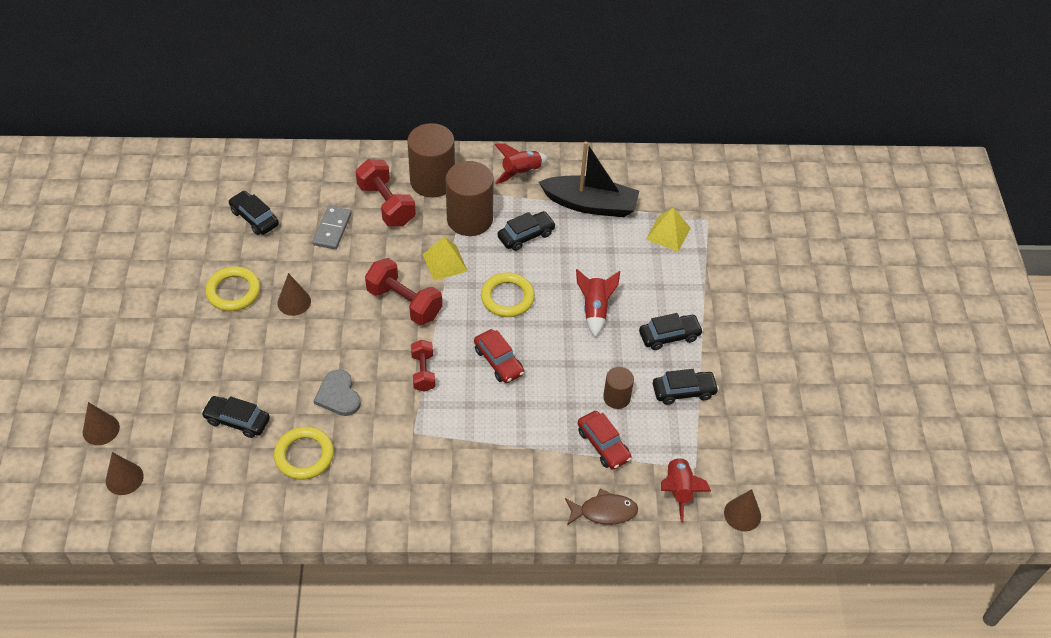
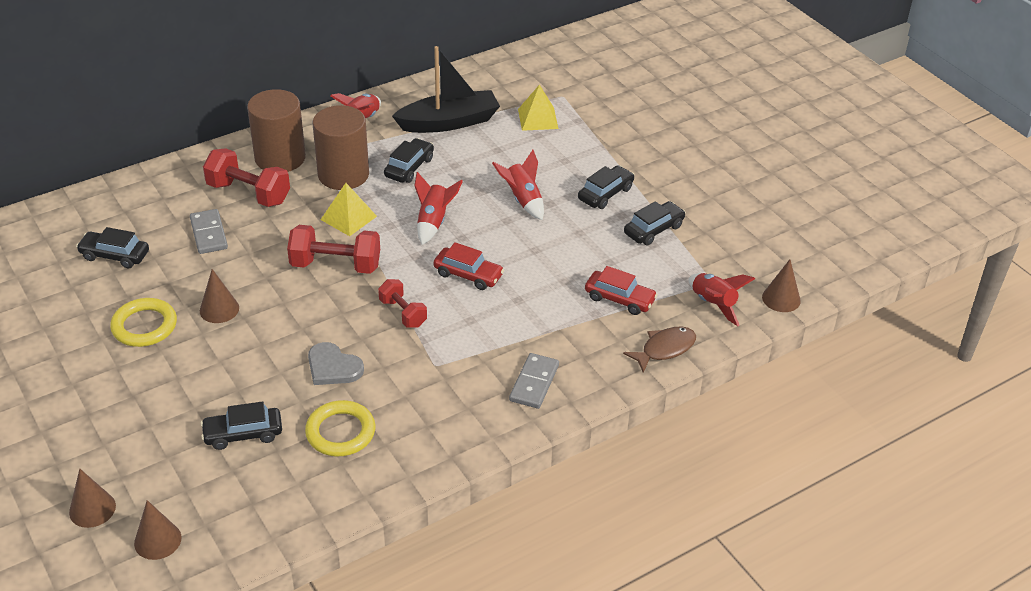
camera: 30 degrees left, 10 degrees down
(476, 488) = (534, 383): none -> grey domino
(507, 297) = (433, 222): yellow ring -> red rocket
(616, 397) = (600, 258): brown cylinder -> none

